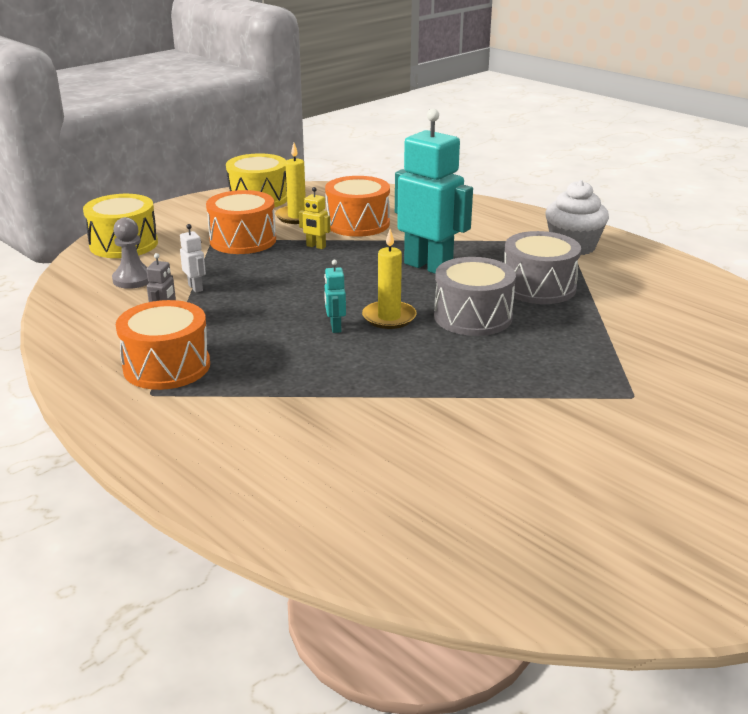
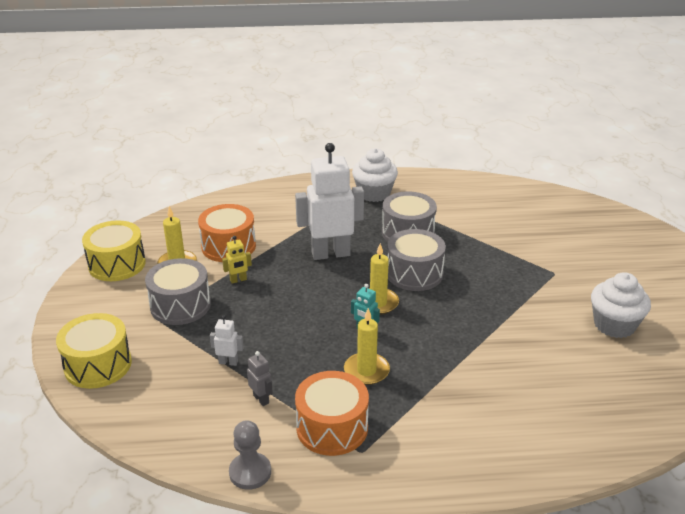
camera: 50 degrees left, 5 degrees up
(133, 279) = (171, 387): grey pawn -> grey pawn (250, 472)
(243, 240) = (180, 305): orange drum -> grey drum
(272, 352) = (366, 371): none -> yellow candle
(428, 266) = (330, 254): turquoise robot -> white robot
(600, 475) = (614, 325): none -> white cupcake

